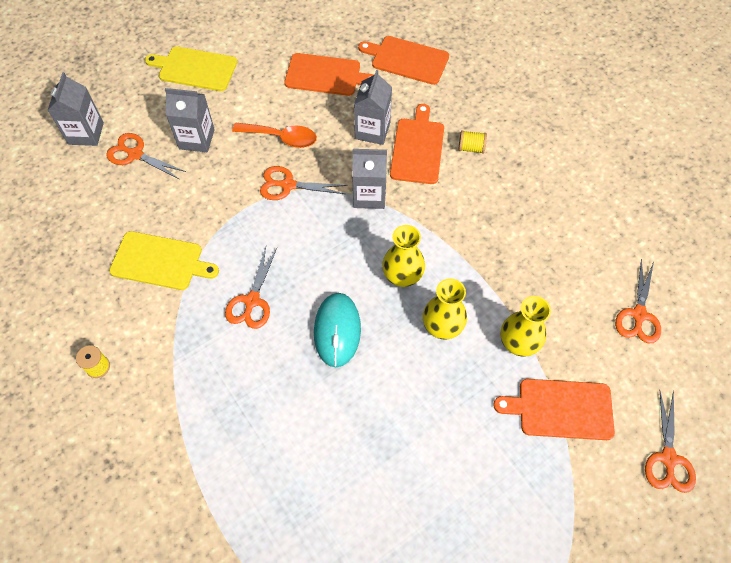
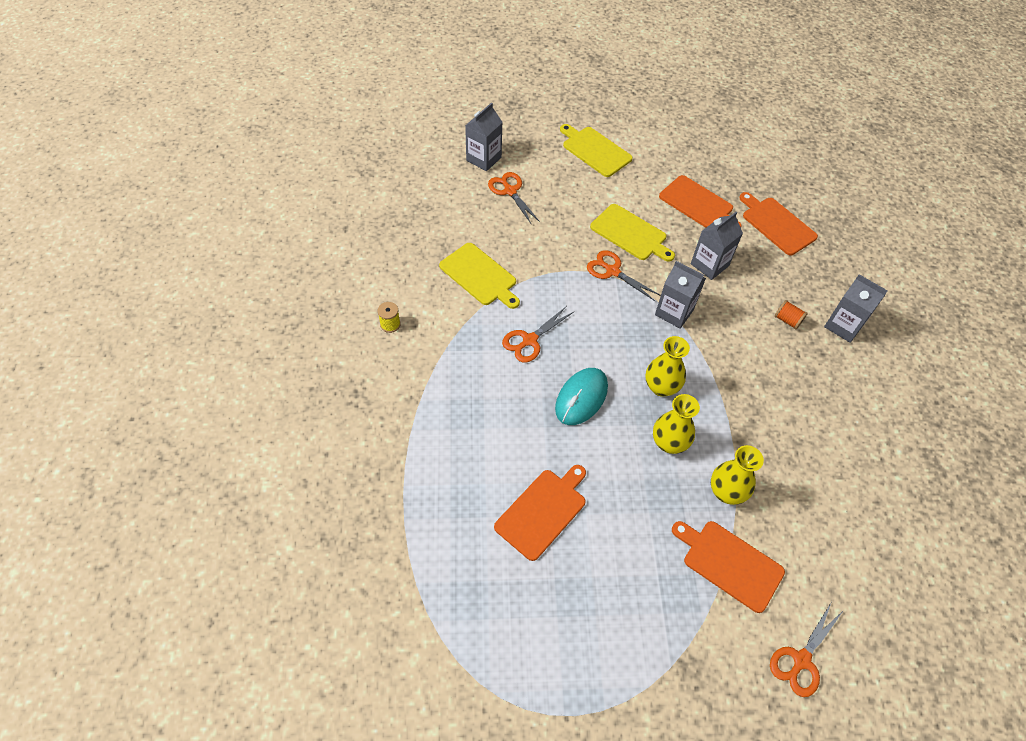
camera: 30 degrees right, 5 degrees down
(196, 139) = (563, 202): grey carton -> grey carton (843, 326)
(282, 138) = (630, 234): orange spoon -> yellow cutting board
(418, 148) = (740, 297): orange cutting board -> orange cutting board (543, 511)
(471, 148) = (787, 320): yellow spool -> orange spool
(638, 315) = (853, 532): orange scissors -> none

